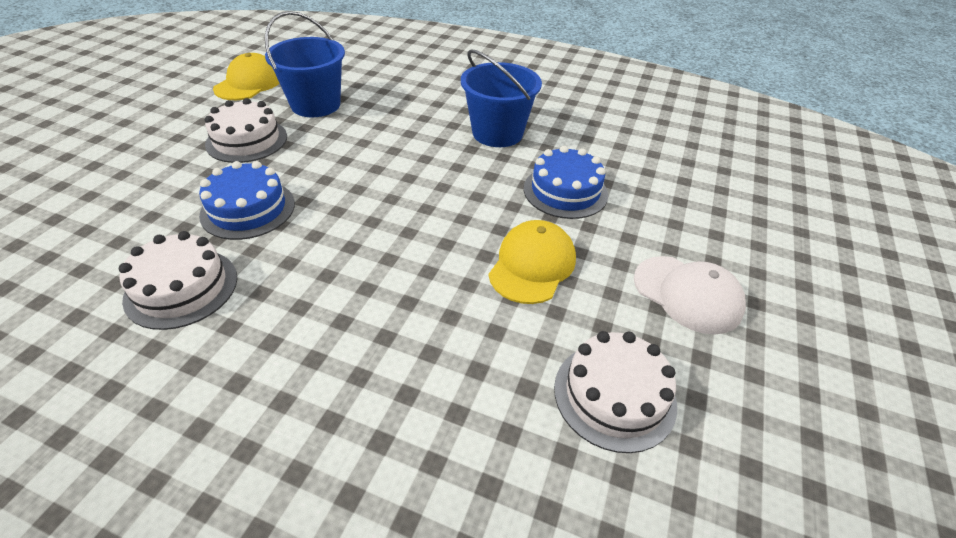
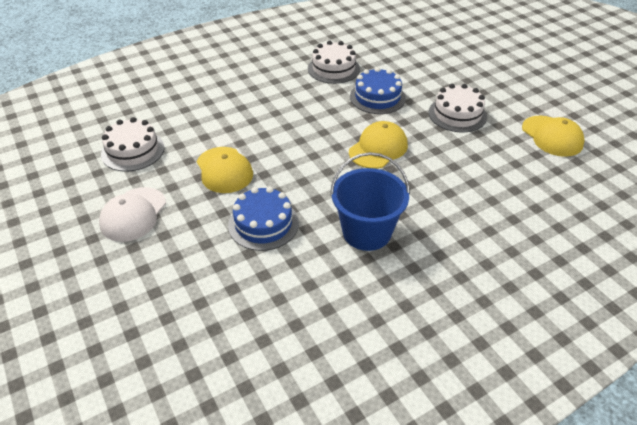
camera: 130 degrees right, 0 degrees up
(315, 105) = (490, 156): blue bucket -> none
(366, 169) = (378, 148): none -> yellow cap
(687, 294) = (133, 214): white cap -> white cap turned 60 degrees counterclockwise

